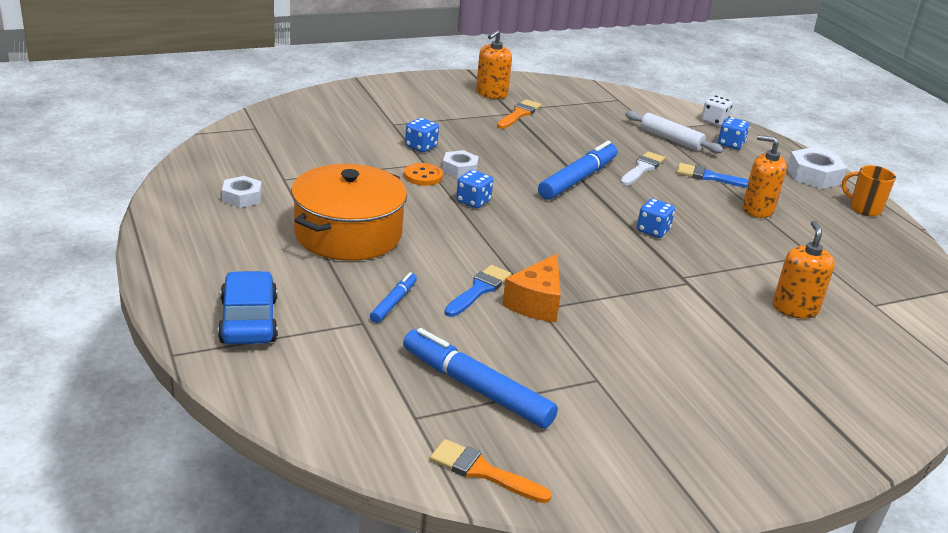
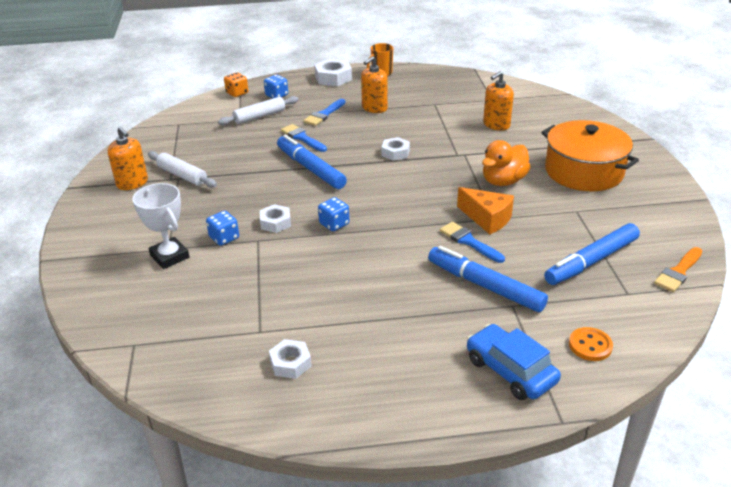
camera: 70 degrees left, 5 degrees up
(248, 321) = (510, 370): blue car -> blue car turned 45 degrees clockwise
(348, 234) = (375, 299): orange pot -> orange pot (583, 171)
(380, 126) = (169, 256): none -> white trophy
(394, 302) = (485, 286): blue marker -> blue marker, size x1.92
(423, 176) = (281, 244): orange button -> orange button (590, 345)
(519, 114) = (182, 175): orange brush -> white rolling pin
(637, 315) = (503, 181): none -> orange duck
(642, 168) = (302, 138): white brush -> blue brush
(653, 230) = (395, 153): blue dice -> white nut
(714, 121) = (237, 93): white dice -> orange dice
(795, 308) = (496, 125): orange soap dispenser -> orange soap dispenser turned 60 degrees counterclockwise

